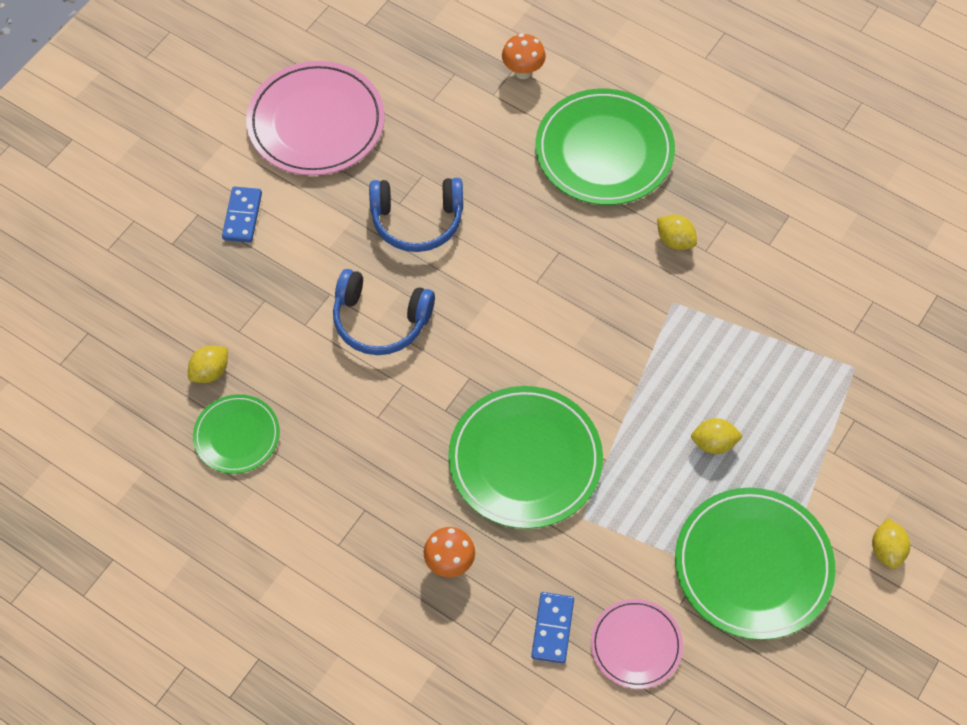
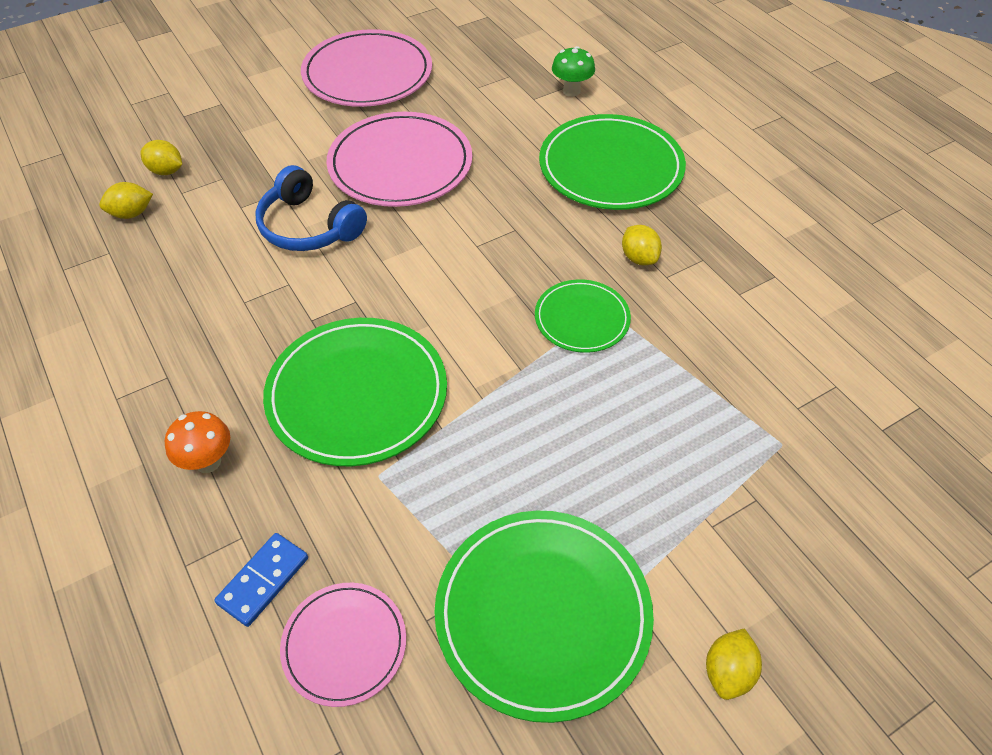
camera: 25 degrees right, 10 degrees down
(237, 435) = (109, 270): green plate -> green plate (582, 319)
(242, 216) = (255, 115): blue domino -> none
(417, 220) = (400, 164): blue headphones -> pink plate
(523, 72) = (571, 91): orange mushroom -> green mushroom
(714, 443) = (572, 458): yellow lemon -> yellow lemon (166, 171)

